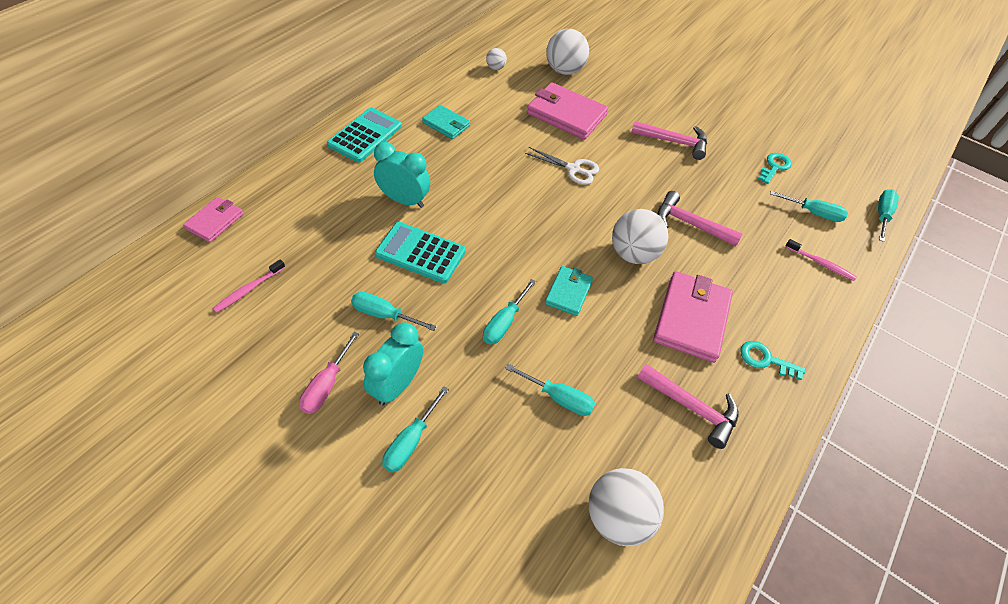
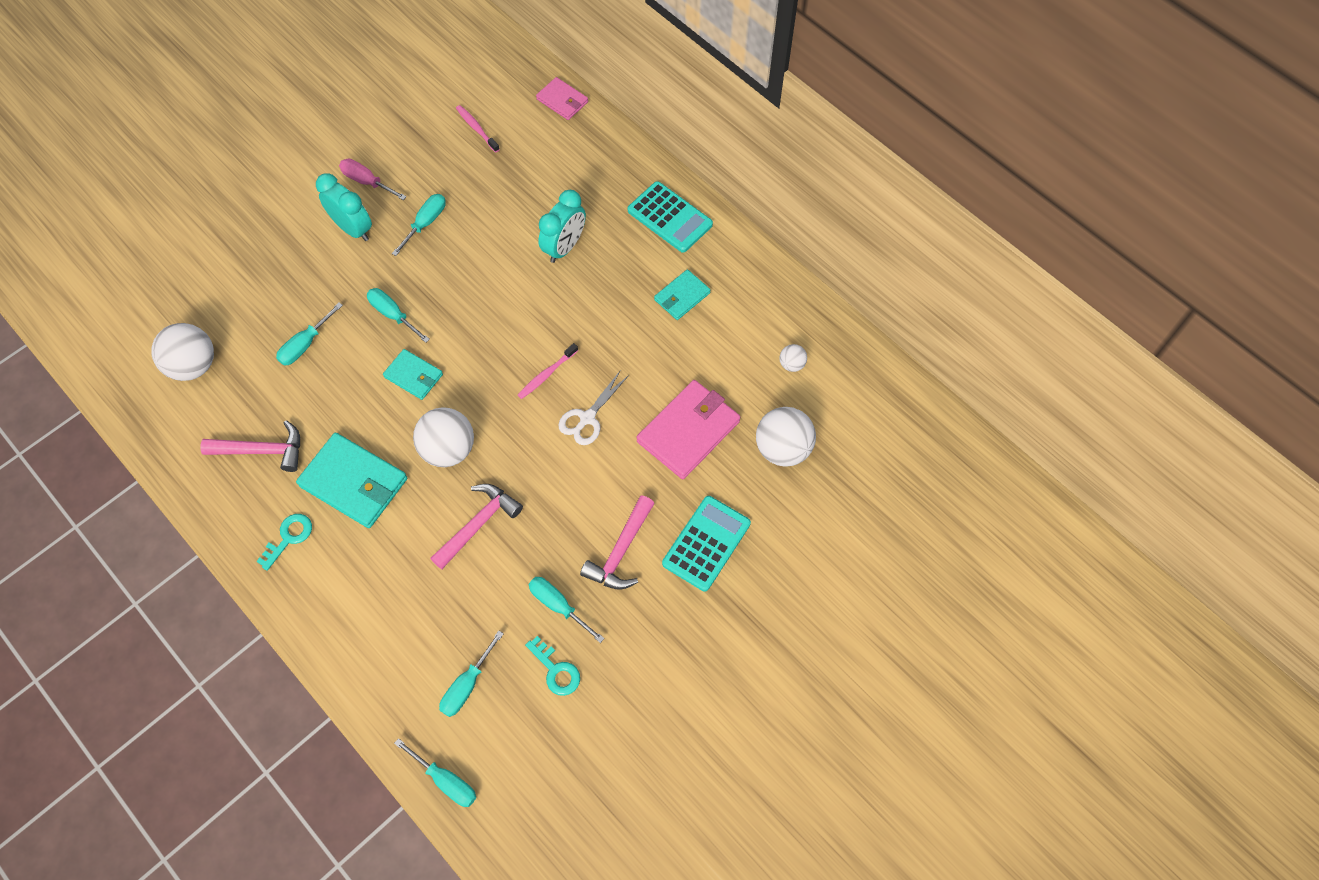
camera: 105 degrees right, 10 degrees up
(410, 441) = (301, 234): turquoise screwdriver -> turquoise screwdriver (558, 606)
(420, 253) = (491, 256): turquoise calculator -> turquoise calculator (706, 543)
(691, 318) = (354, 482): pink wallet -> turquoise wallet
(691, 407) = (262, 451): pink hammer -> pink hammer turned 135 degrees counterclockwise
(821, 263) = (389, 655): pink toothbrush -> pink toothbrush (546, 374)

